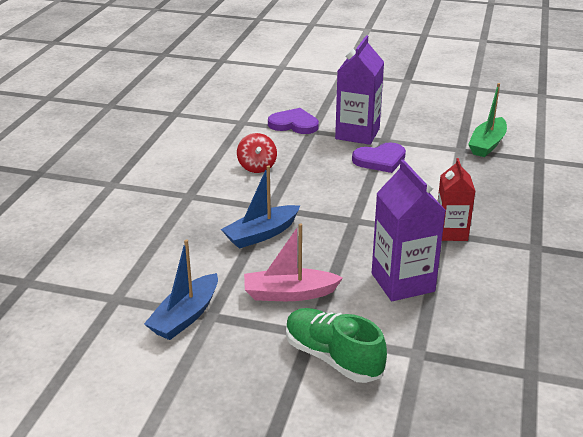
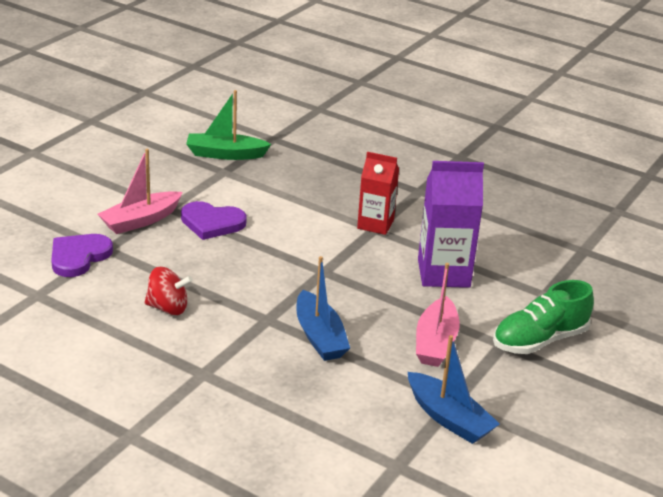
camera: 75 degrees left, 0 degrees up
(357, 134) = (140, 220): purple carton -> pink boat
(380, 160) = (212, 223): purple heart -> purple heart turned 105 degrees clockwise
(487, 144) = (225, 154): green boat -> green boat turned 135 degrees clockwise

